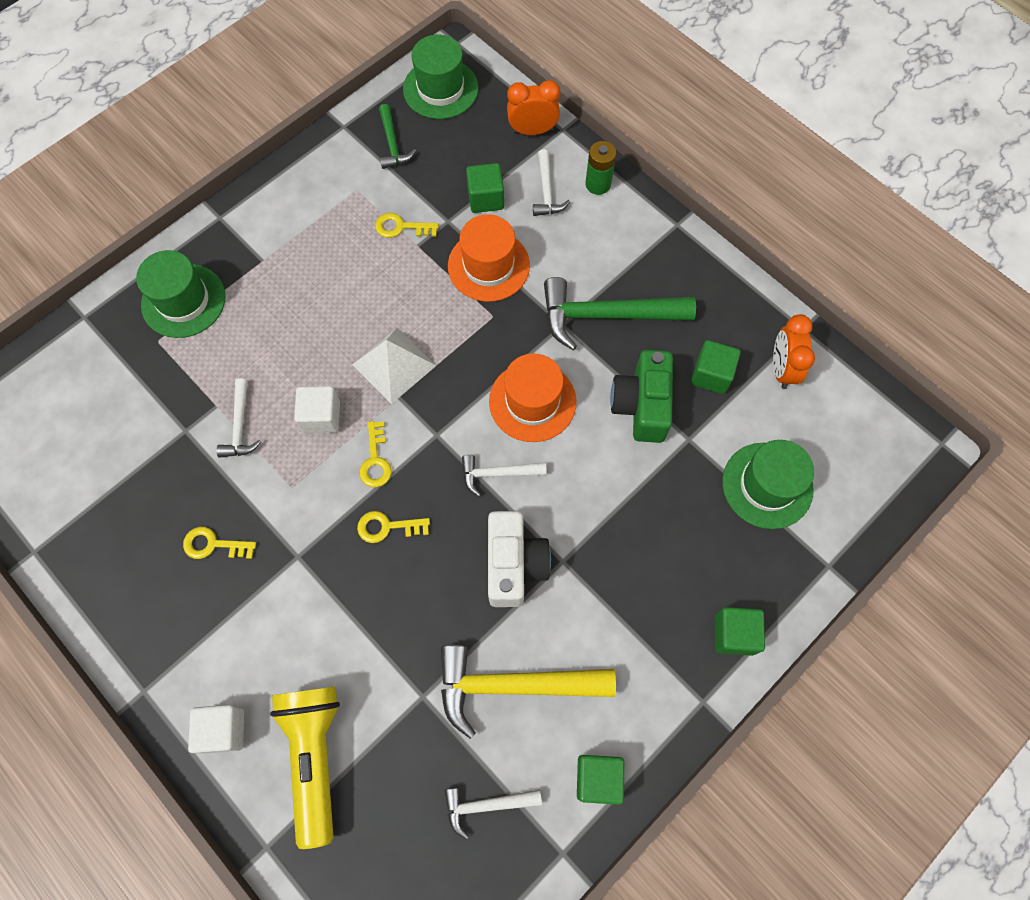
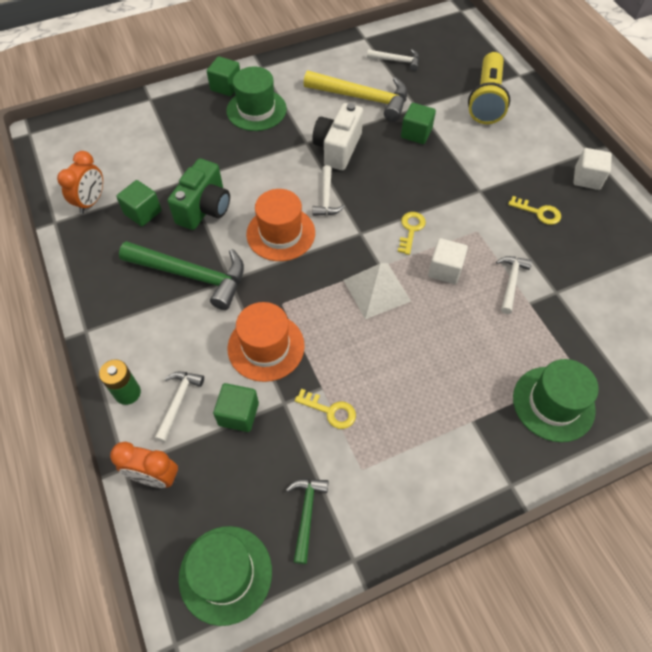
camera: 160 degrees left, 10 degrees down
(223, 730) = (539, 123): white cube -> white cube (587, 178)
(387, 527) = (414, 189): yellow key -> none
(498, 473) = (326, 197): white hammer -> white hammer turned 75 degrees clockwise
(598, 778) = (334, 55): green cube -> green cube (416, 133)
(767, 485) = (154, 143): green hat -> green hat (256, 110)

